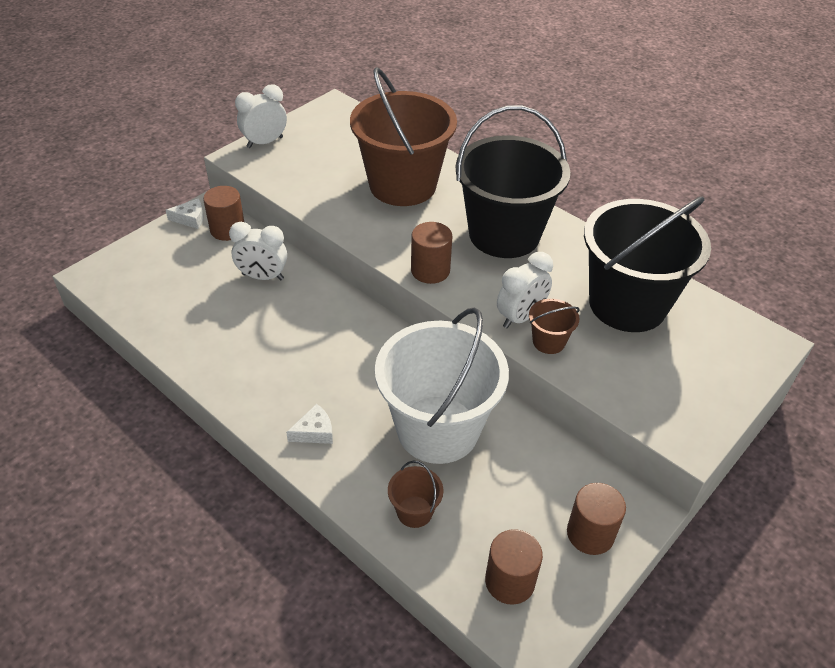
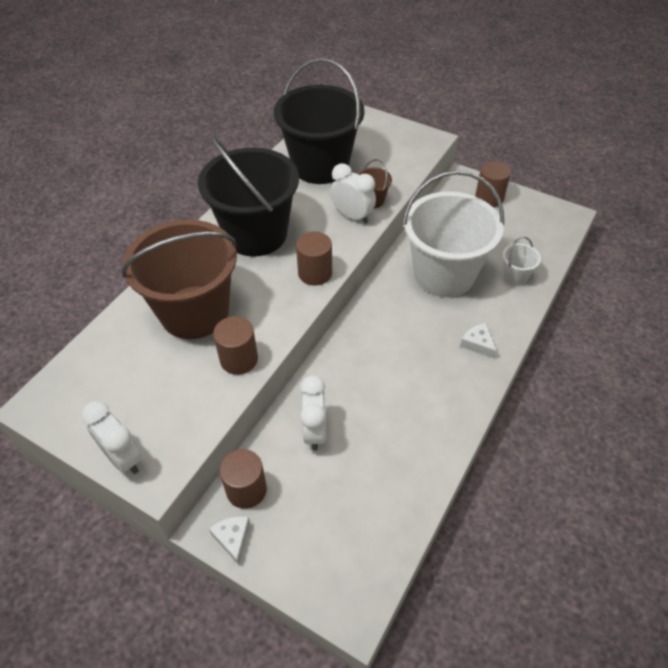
camera: 100 degrees left, 5 degrees up
(414, 511) = (515, 276): brown bucket -> white bucket
(509, 581) = (538, 227): brown cylinder -> brown cylinder (239, 359)

